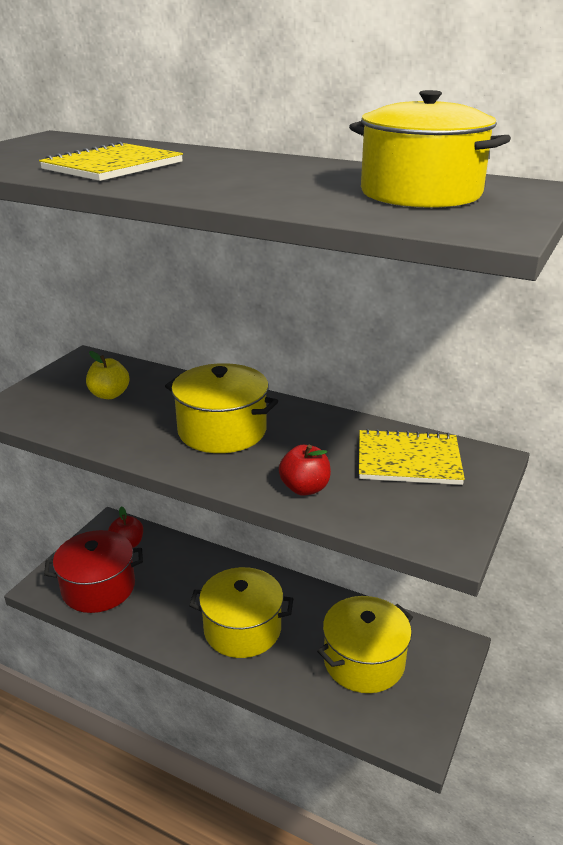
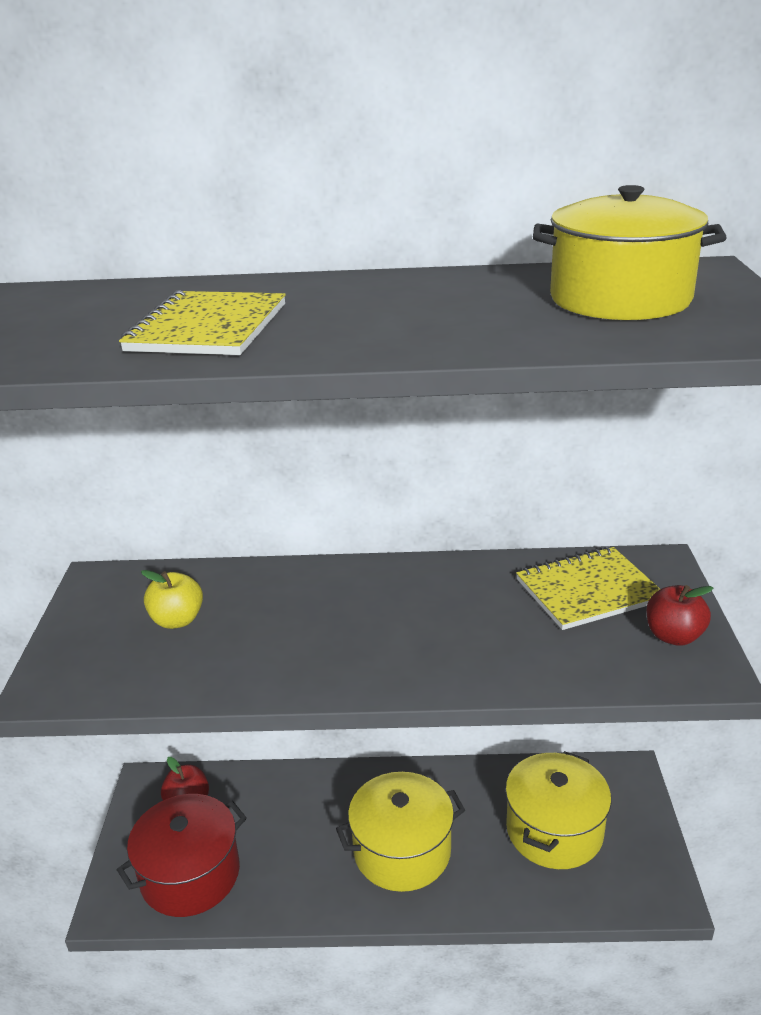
camera: 25 degrees left, 0 degrees up
(222, 430) = (362, 622): yellow pot -> none
(305, 488) = (517, 662): red apple -> red apple (673, 636)

